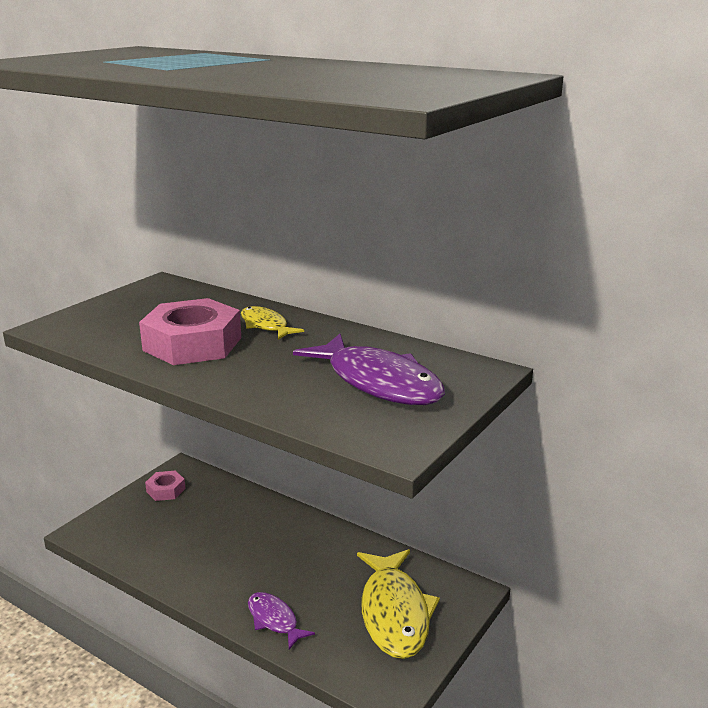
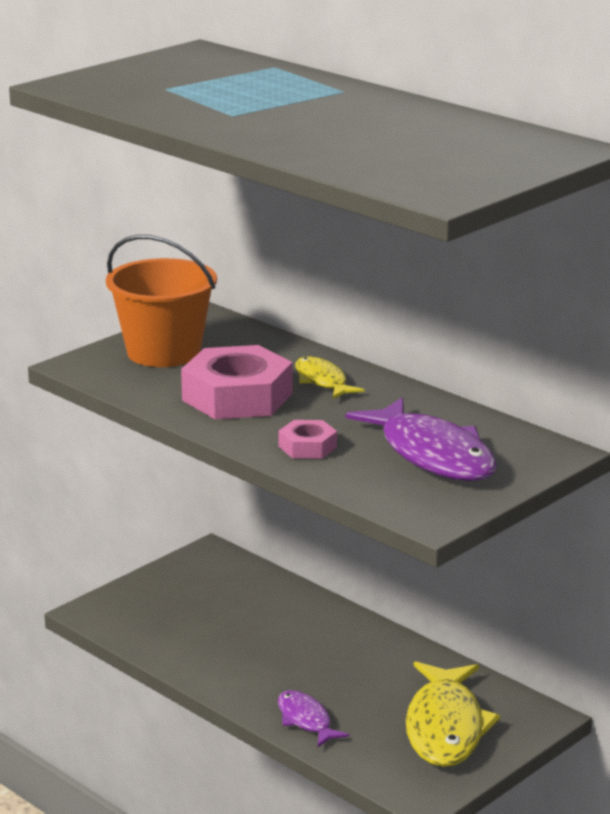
camera: 10 degrees right, 0 degrees up
(126, 311) = (164, 352): none -> orange bucket
(166, 490) = (190, 575): pink nut -> pink nut (307, 447)

